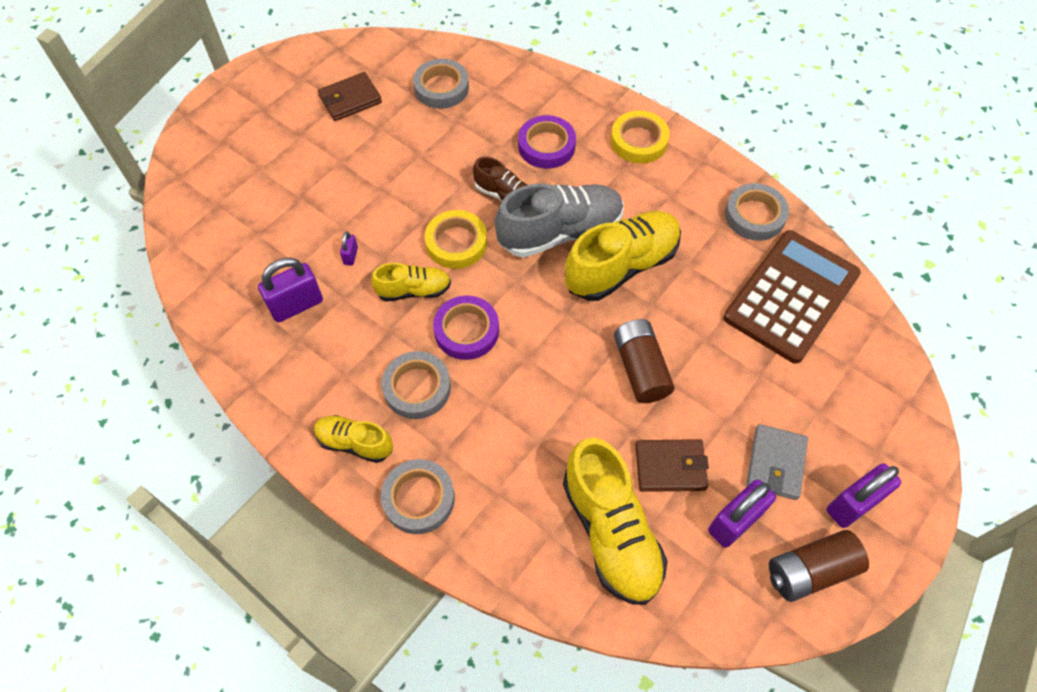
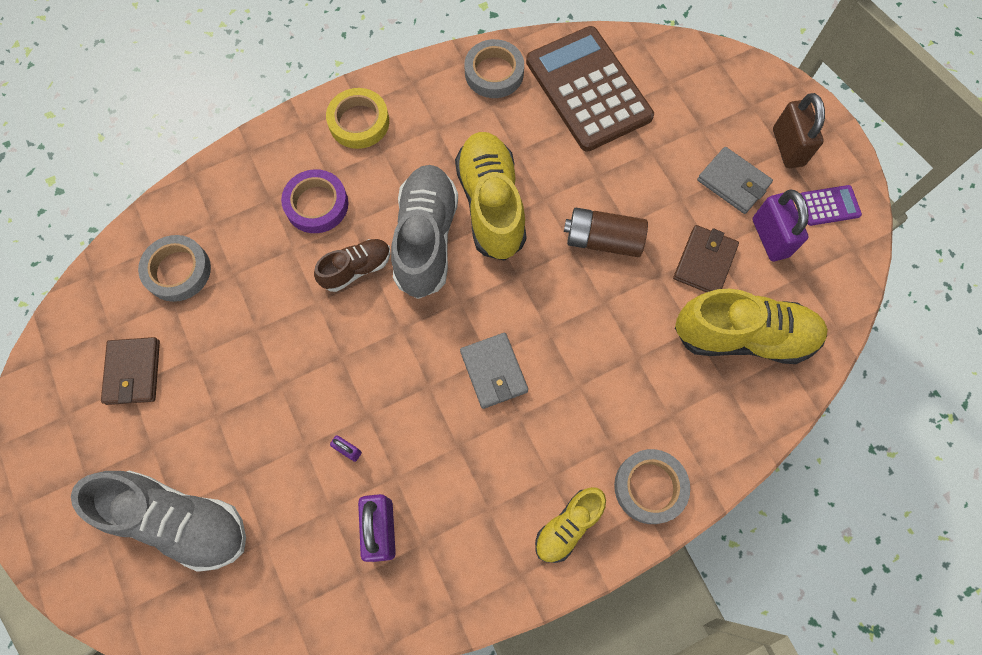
camera: 65 degrees left, 10 degrees up
(252, 176) = (180, 521): none -> grey shoe
(413, 290) = (423, 403): yellow shoe -> none
(417, 388) = (535, 443): grey tape -> none
(456, 243) = (388, 339): yellow tape -> none
(466, 331) = (494, 371): purple tape -> grey wallet
(810, 570) = (828, 206): brown battery -> purple calculator
(853, 504) = (788, 147): purple padlock -> brown padlock

